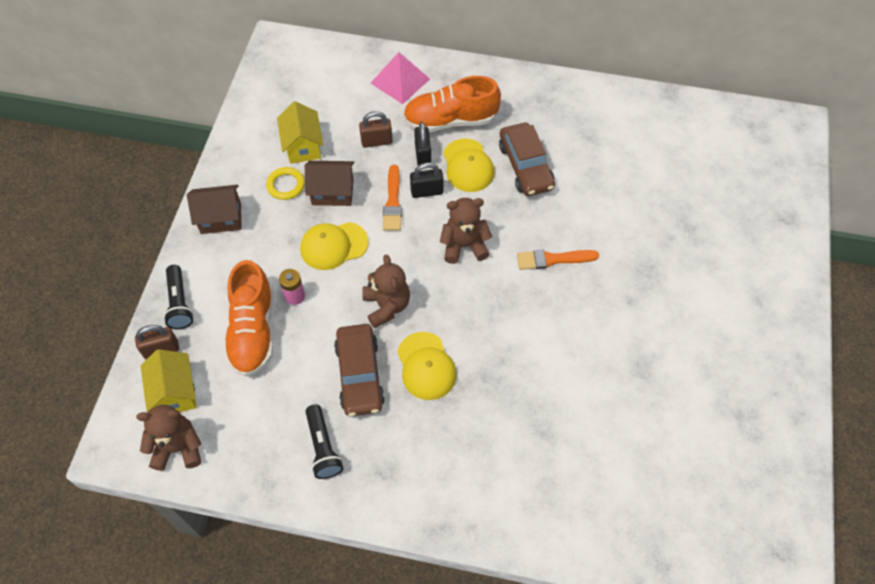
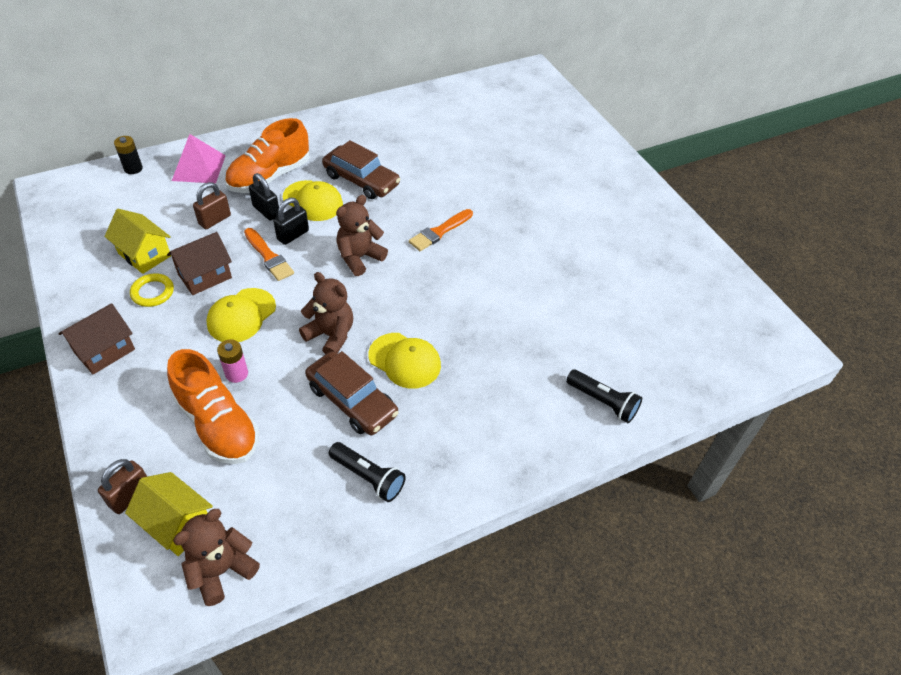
camera: 40 degrees left, 10 degrees down
(180, 303) = (118, 444): black flashlight -> black flashlight (603, 402)
(349, 55) = (133, 168): none -> black battery

